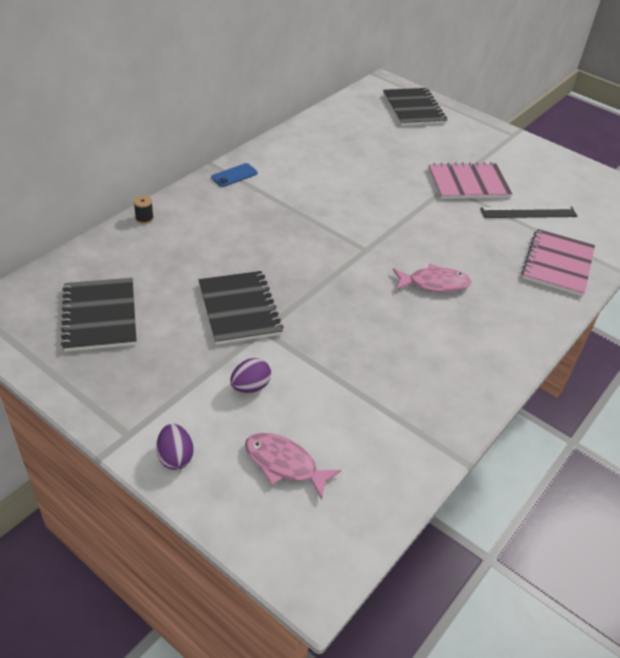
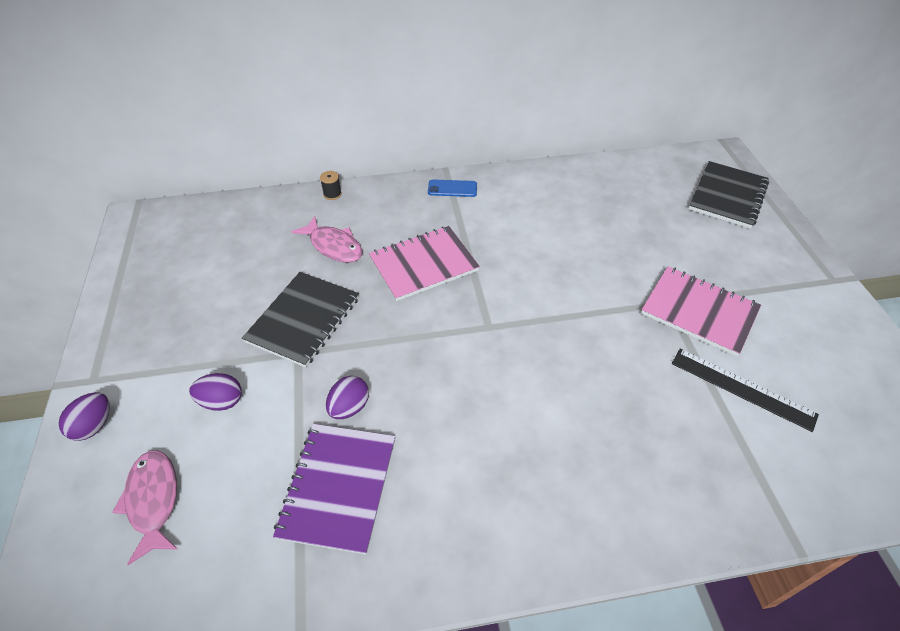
camera: 45 degrees right, 5 degrees up
(100, 316) = (200, 263): black notebook -> none
(339, 339) = (349, 407): none -> purple egg
(388, 382) = (338, 487): none -> purple notebook
(434, 283) = (517, 408): pink fish -> pink fish (334, 246)
(558, 264) = (707, 479): pink notebook -> pink notebook (423, 264)

